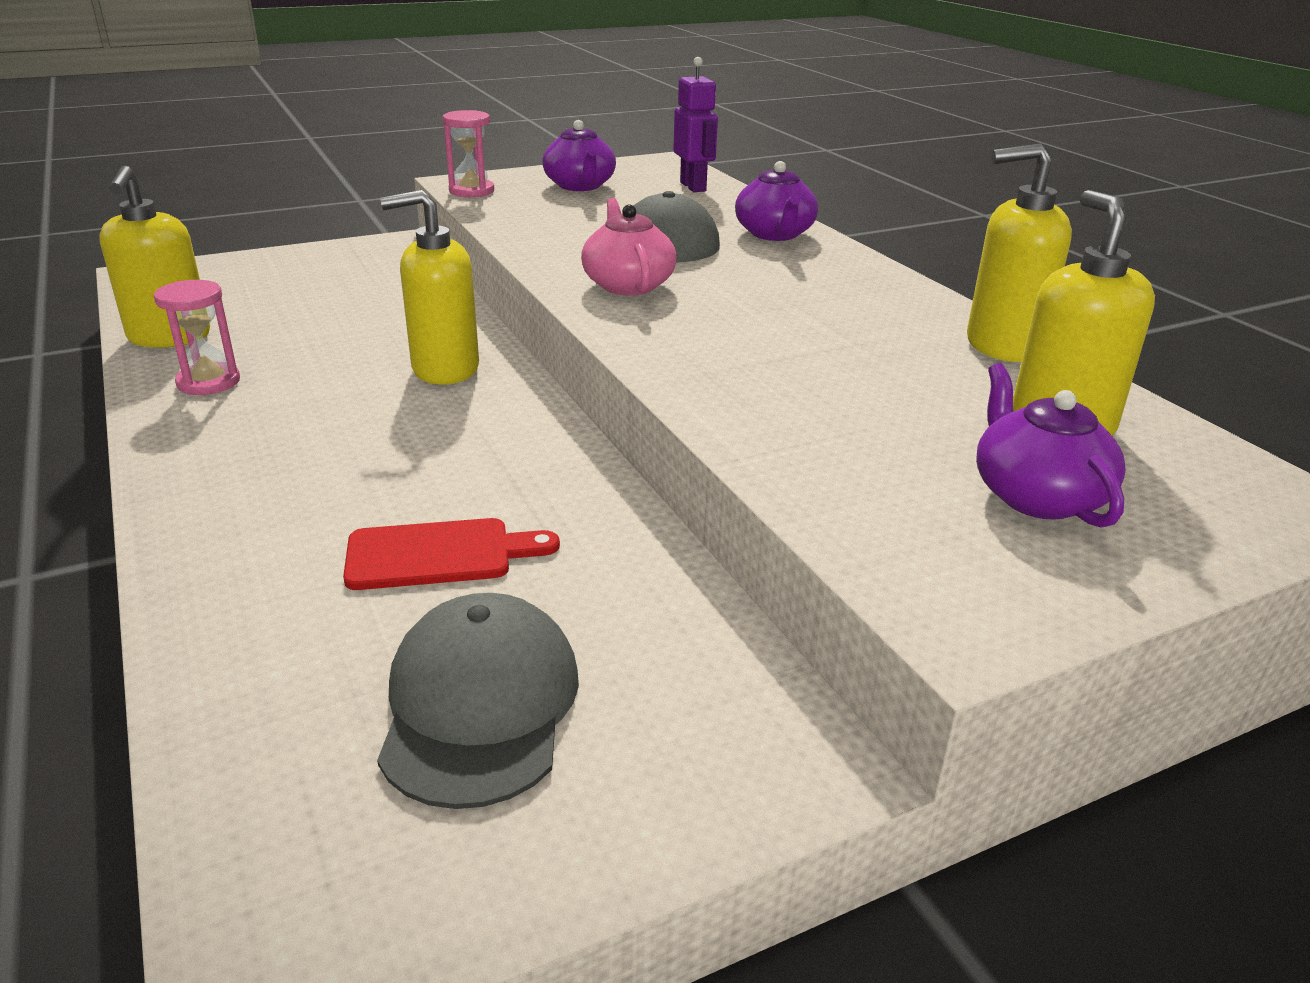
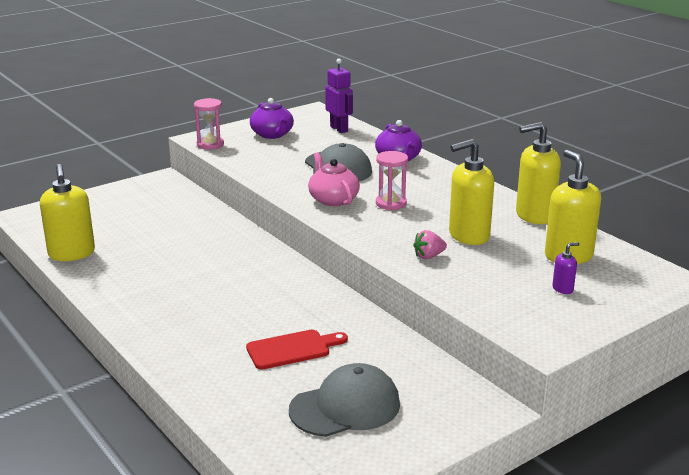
camera: 10 degrees left, 5 degrees down
(208, 382) = (115, 277): pink hourglass -> pink hourglass (391, 203)
(444, 369) = (240, 256): yellow soap dispenser -> yellow soap dispenser (468, 236)
(479, 705) = (345, 407): grey cap -> grey cap turned 75 degrees clockwise
(764, 398) = (428, 256): none -> pink strawberry
(1036, 496) = (563, 289): purple teapot -> purple soap dispenser

